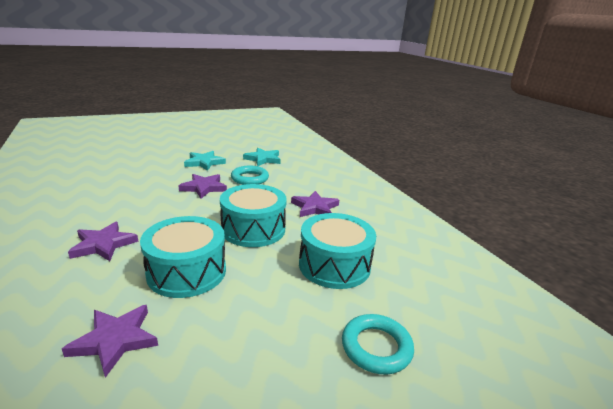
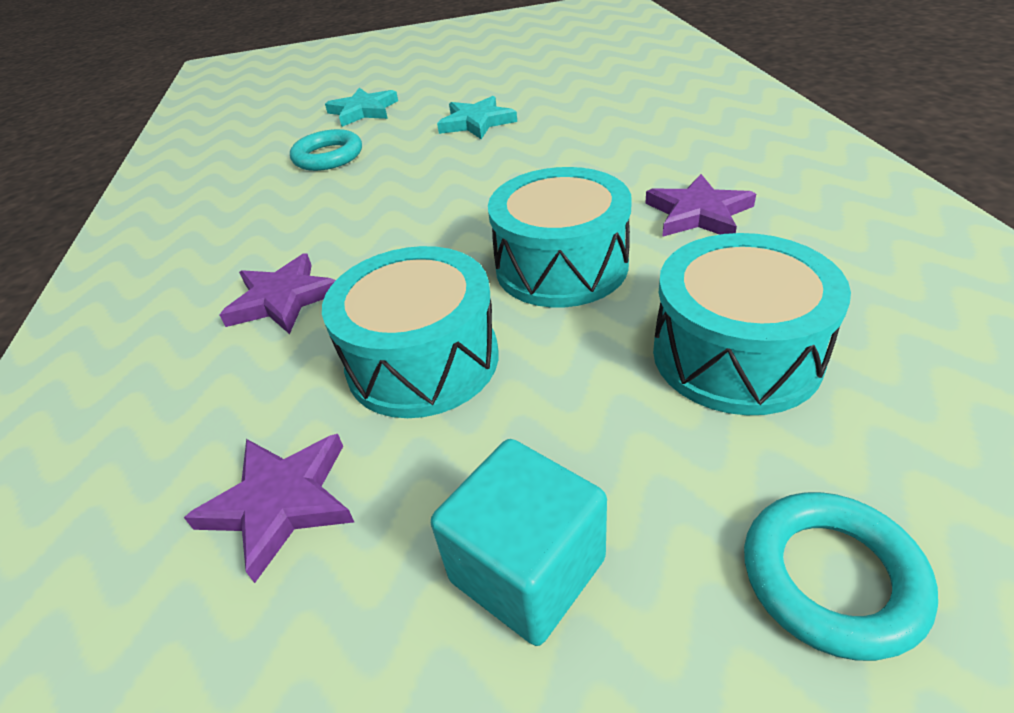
camera: 20 degrees right, 15 degrees up
(204, 188) = (471, 176): purple star -> none
(248, 357) = (527, 570): none -> turquoise cube
(250, 178) = (562, 152): turquoise ring -> turquoise ring (328, 156)
(263, 159) = (593, 107): turquoise star -> turquoise star (363, 111)

